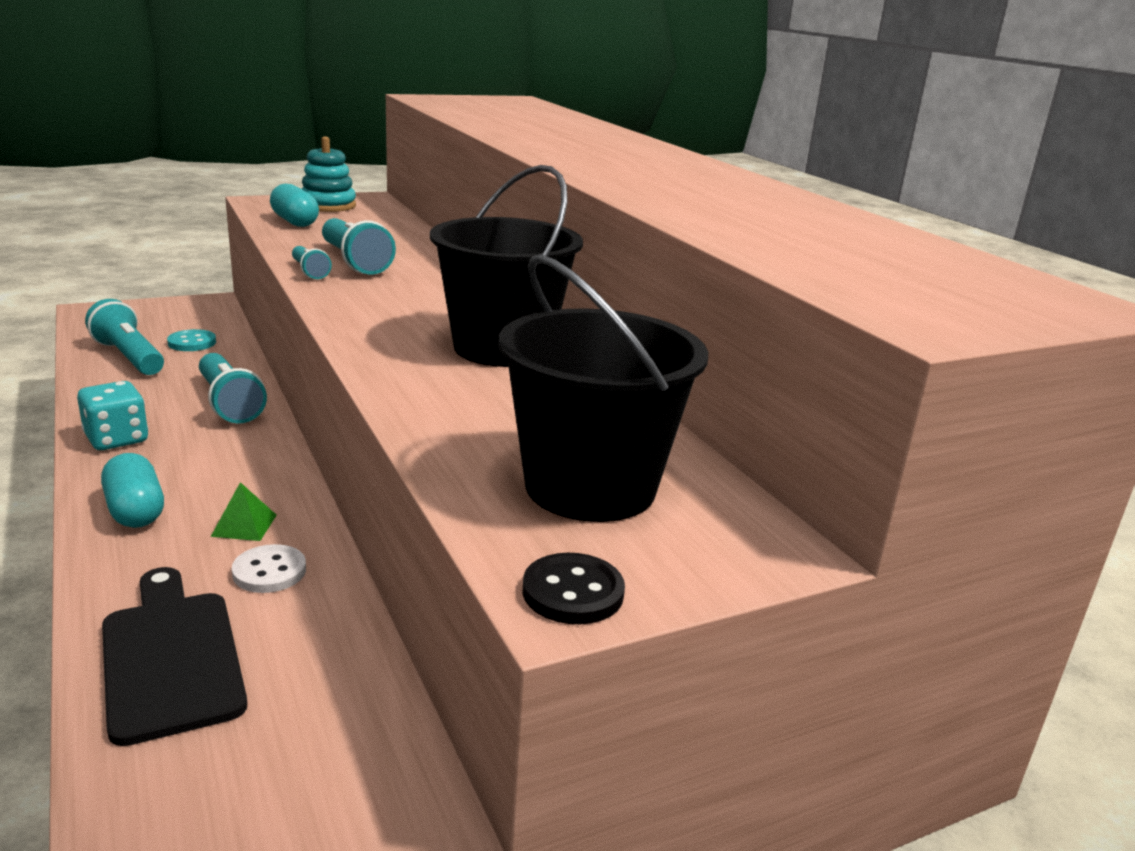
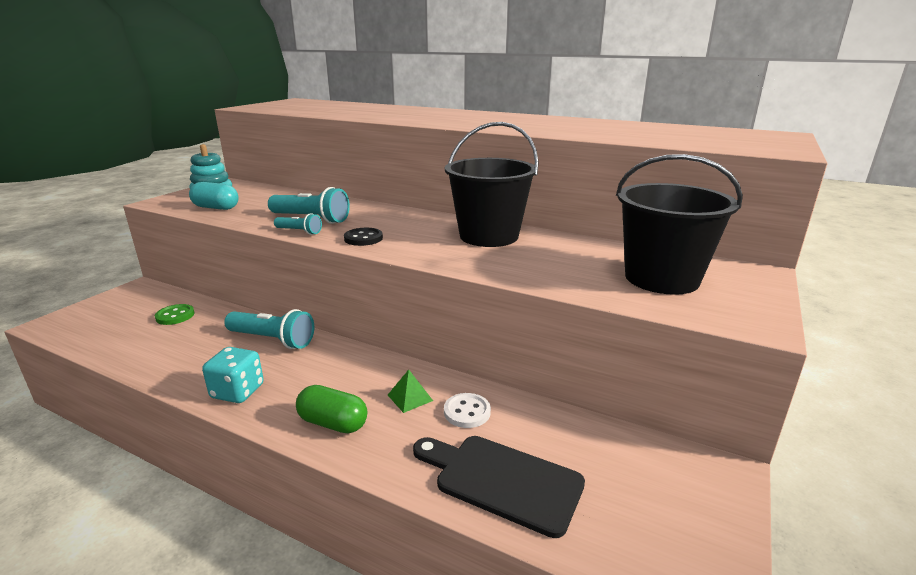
camera: 35 degrees left, 0 degrees up
(129, 357) = (144, 341): turquoise flashlight -> none
(135, 511) = (333, 423): turquoise capsule -> green capsule
(192, 343) = (175, 316): turquoise button -> green button
(573, 592) = (753, 319): black button -> black button (363, 238)

